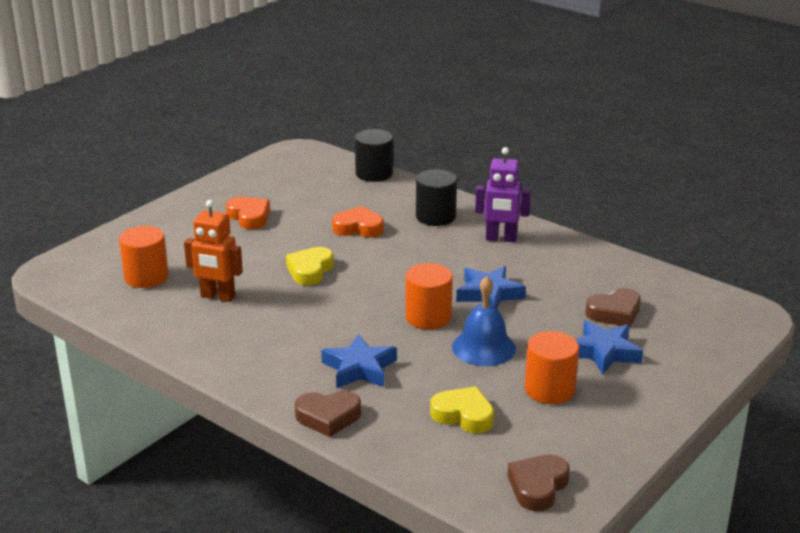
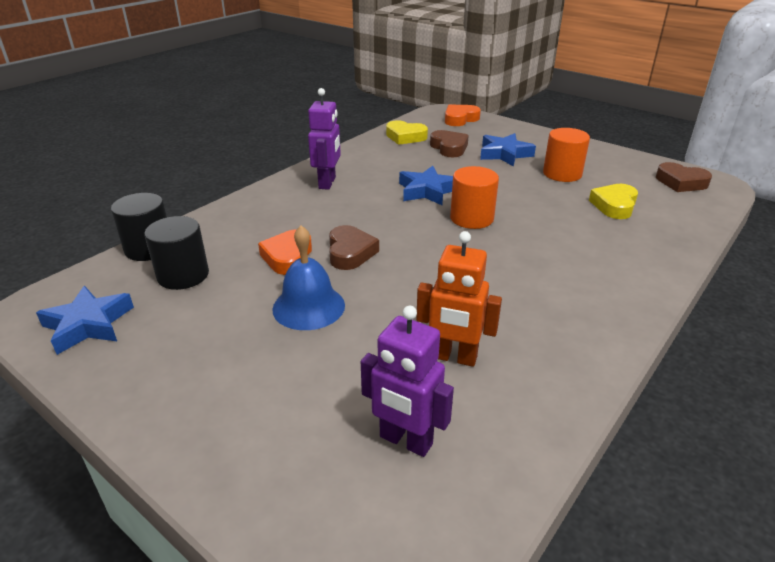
camera: 90 degrees left, 5 degrees up
(146, 277) = (405, 441): orange cylinder -> purple robot
(217, 297) = (454, 357): orange robot -> orange robot turned 90 degrees clockwise
(249, 217) = (233, 345): orange heart -> orange heart (460, 119)
(310, 270) = (385, 287): yellow heart -> yellow heart (405, 137)
(328, 417) = (657, 267): brown heart -> brown heart (350, 252)
(359, 368) = (570, 252): blue star -> blue star (88, 324)
(435, 217) = (274, 212): black cylinder -> black cylinder (183, 275)
(483, 347) = (513, 195): blue bell -> blue bell (308, 307)

